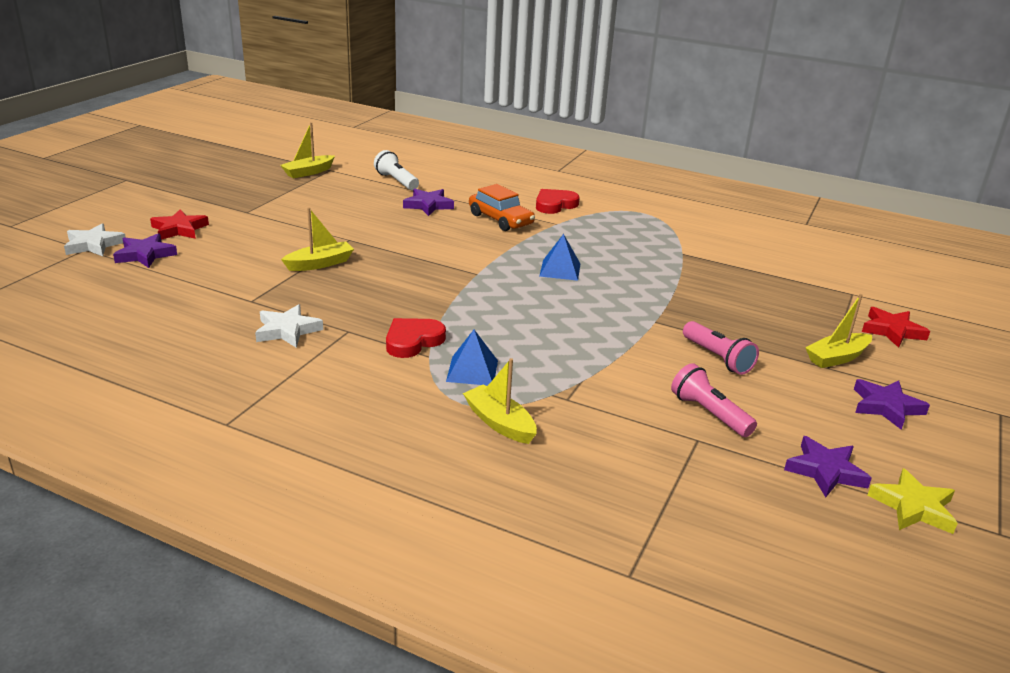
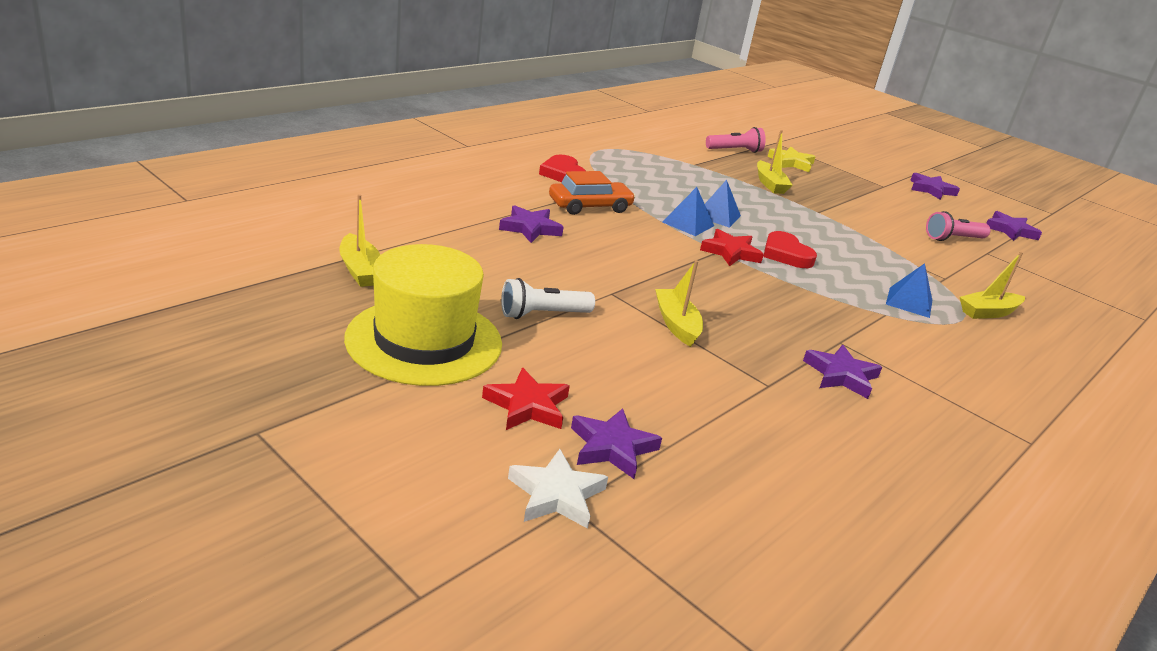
camera: 75 degrees left, 0 degrees up
(235, 197) = (424, 341): none -> yellow hat
(287, 330) = (841, 375): white star -> purple star
(396, 181) = (439, 226): white flashlight -> white flashlight (542, 314)
(413, 341) = (859, 314): red heart -> red heart (786, 254)
(520, 258) = (688, 224): none -> blue pyramid
(717, 358) = (875, 211): pink flashlight -> pink flashlight (735, 151)
(837, 358) = (870, 179): yellow boat -> yellow boat (770, 184)
(892, 331) = (831, 153): red star -> red star (730, 252)
(913, 507) = (1037, 223): yellow star -> yellow star (791, 163)

